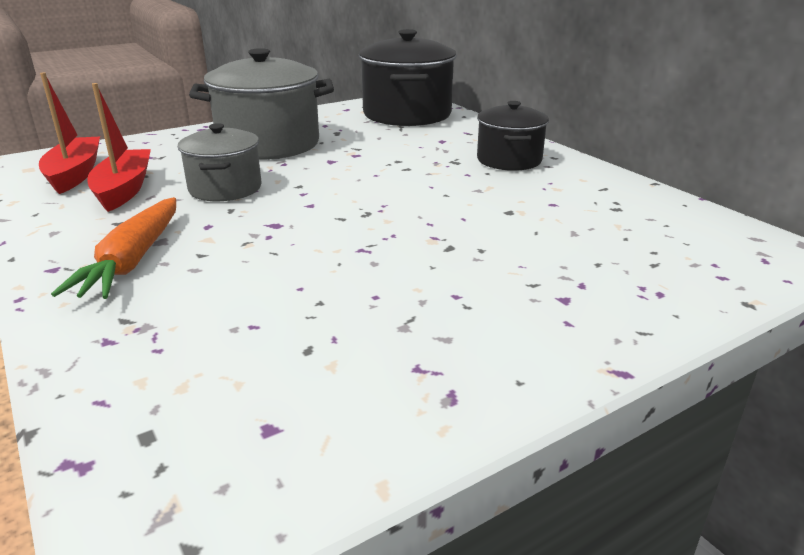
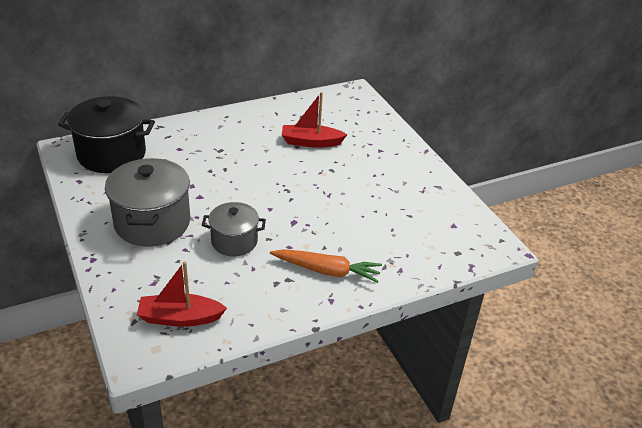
camera: 85 degrees left, 10 degrees up
(124, 189) = (221, 287): red boat -> red boat (311, 142)
(509, 160) = (225, 131): black pot -> none

